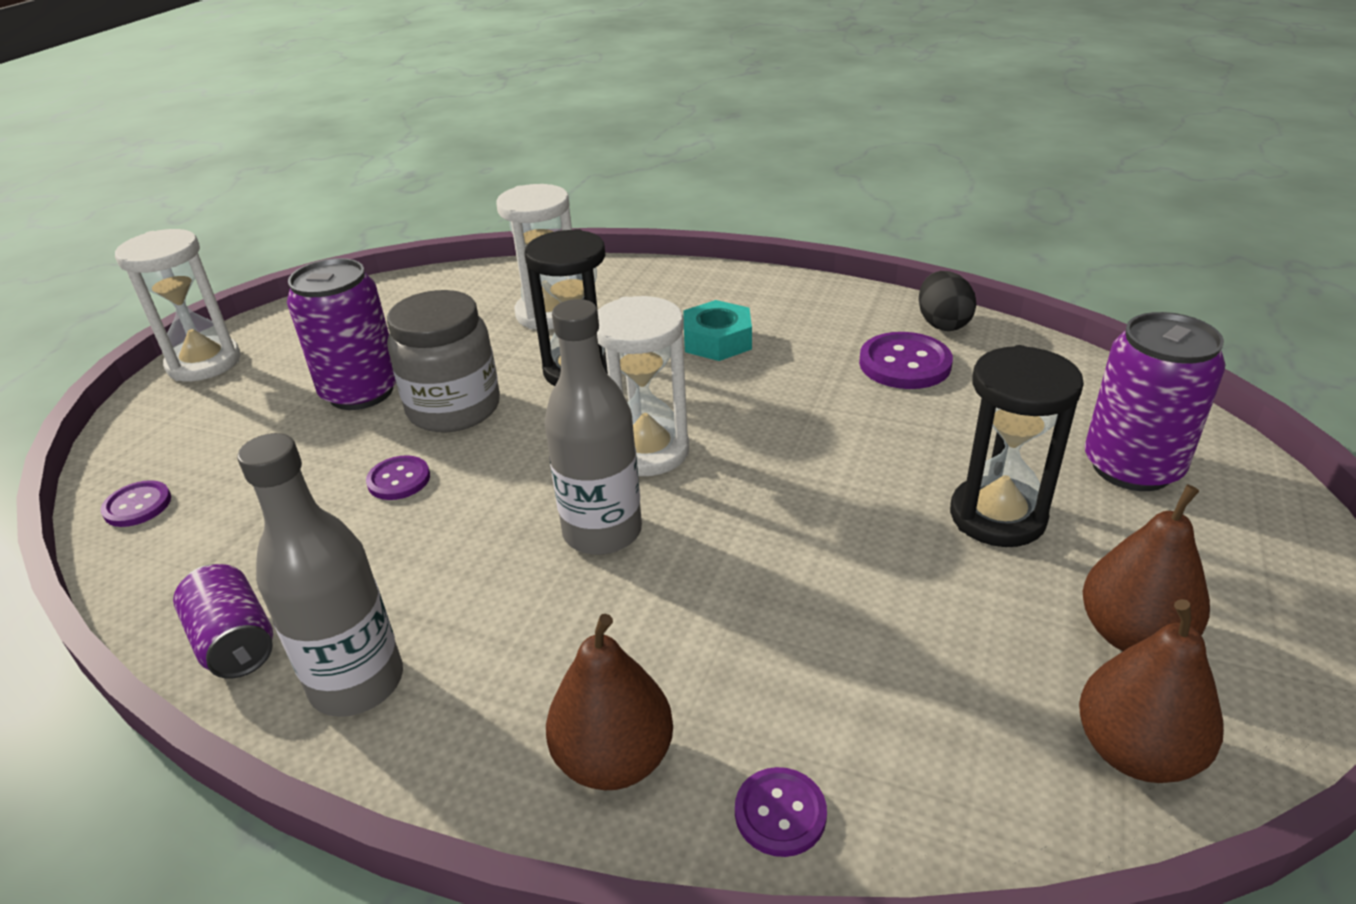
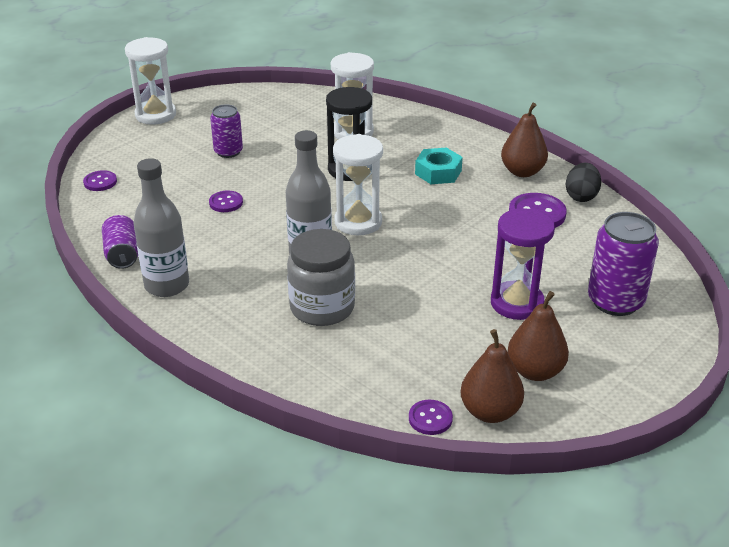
camera: 20 degrees right, 0 degrees up
(361, 392) = (228, 152): purple can -> purple can, size x0.62
(454, 408) = (271, 173): grey jar -> grey jar (322, 308)
(614, 759) = (259, 345): brown pear -> brown pear (522, 172)
(780, 813) = (315, 384): purple button -> purple button (430, 418)
(997, 516) = (517, 303): black hourglass -> purple hourglass

